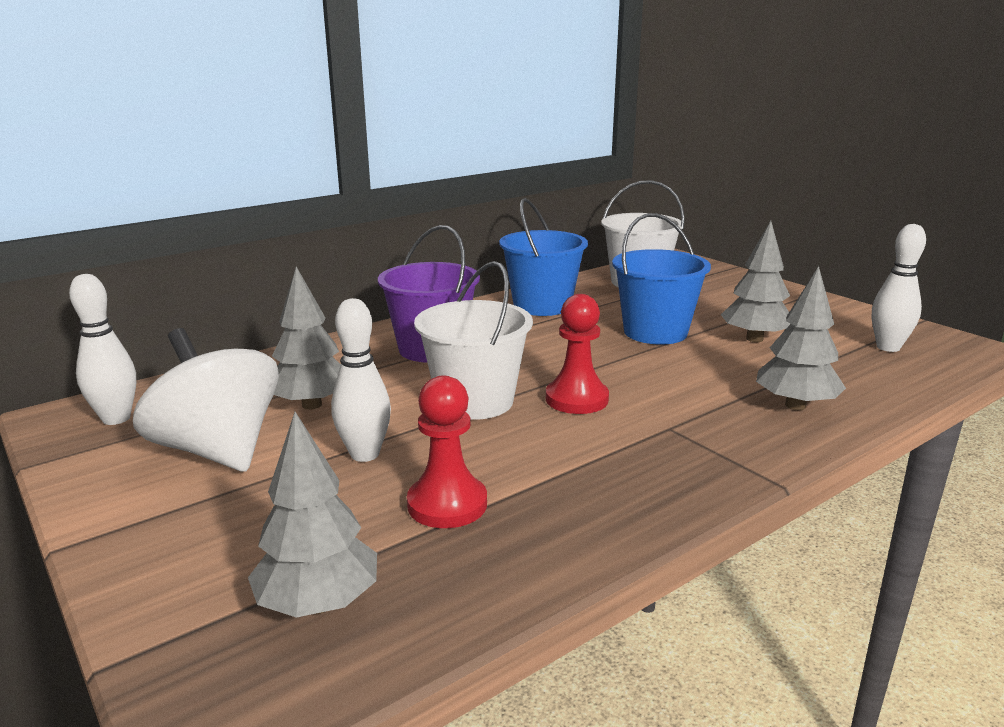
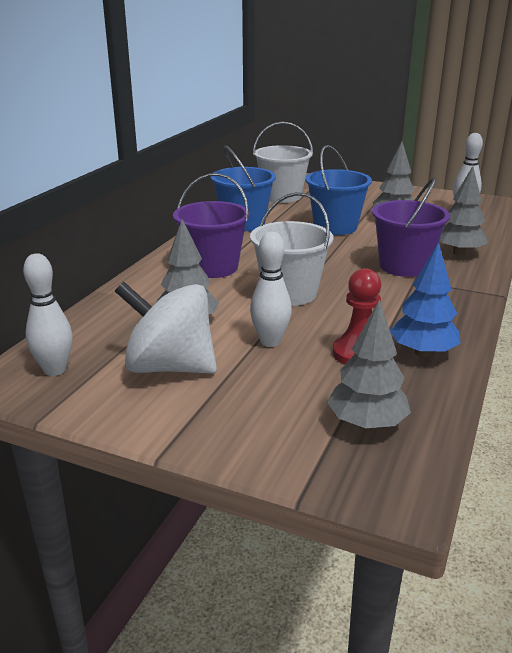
camera: 30 degrees left, 5 degrees up
(536, 532) = (422, 352): none -> blue tree
(576, 399) = (346, 277): red pawn -> none
(681, 404) = (404, 266): none -> purple bucket

